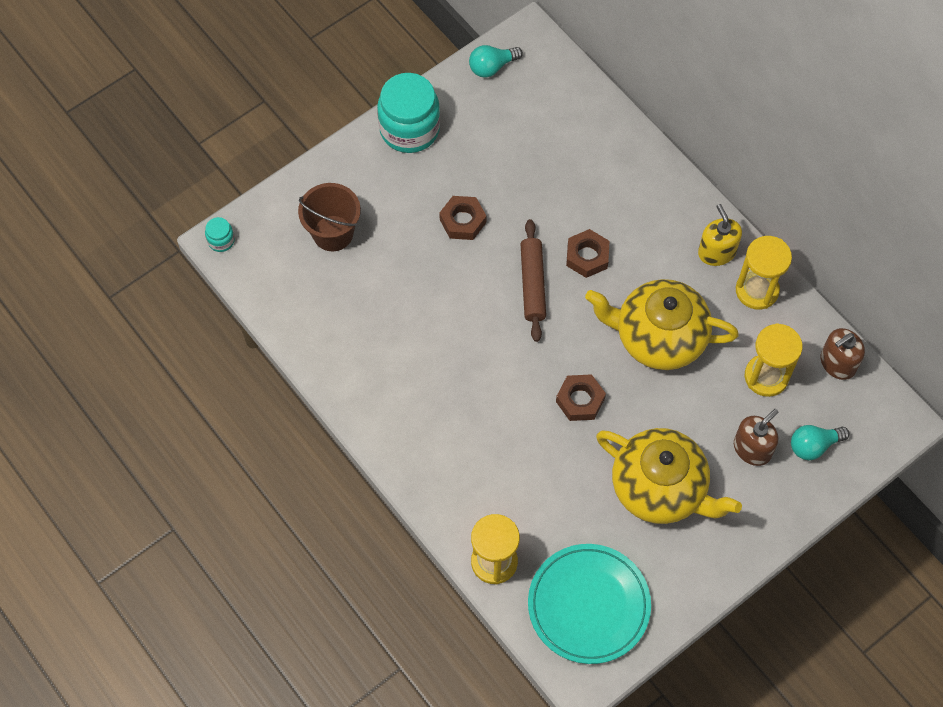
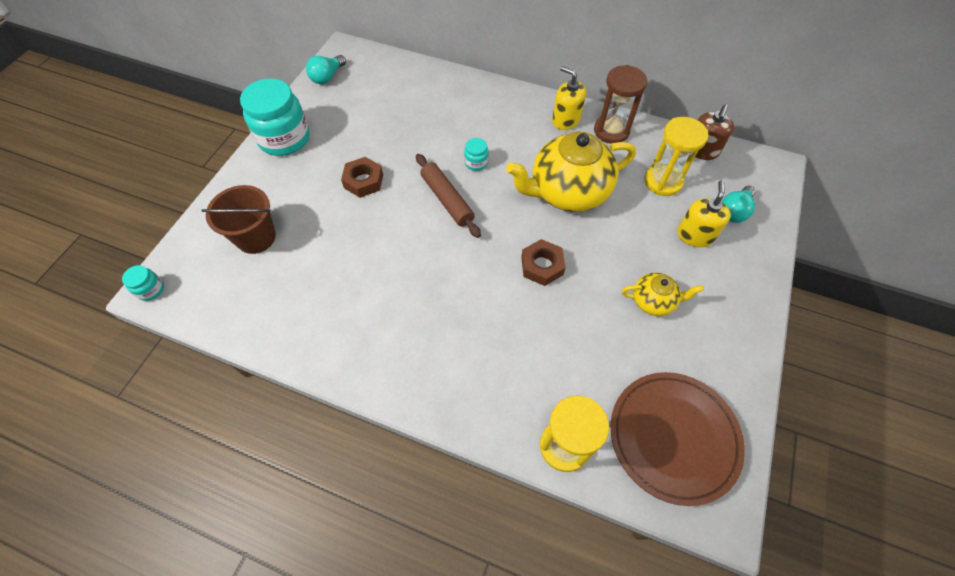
camera: 30 degrees left, 5 degrees down
(587, 256) = (476, 163): brown nut -> turquoise jar
(588, 605) = (673, 437): turquoise plate -> brown plate
(660, 488) = (653, 301): yellow teapot -> yellow teapot, size x0.49
(752, 449) = (695, 235): brown soap dispenser -> yellow soap dispenser
(757, 290) = (611, 131): yellow hourglass -> brown hourglass

